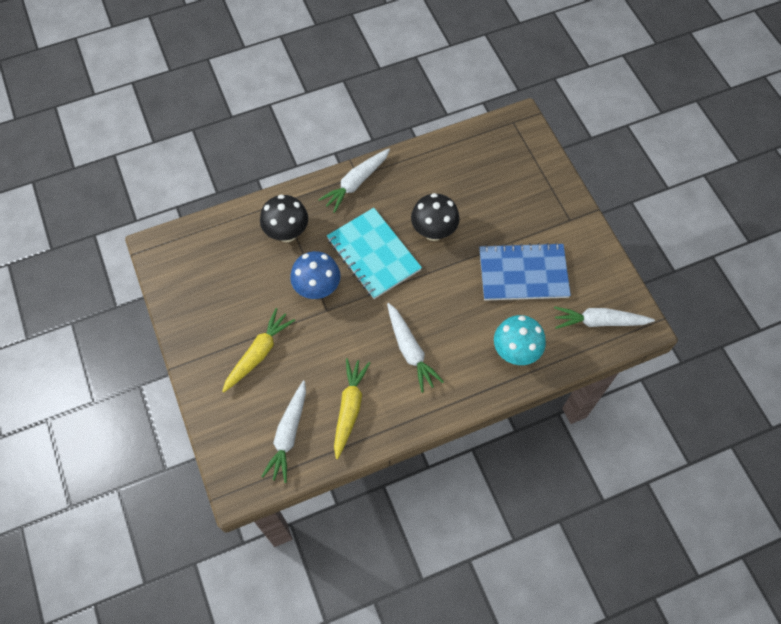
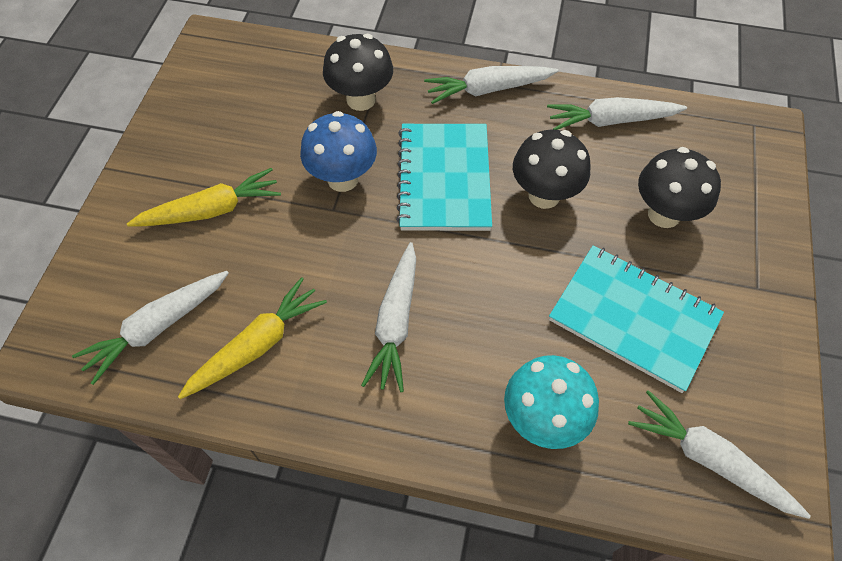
camera: 35 degrees right, 5 degrees down
(438, 164) = (611, 121): none -> white carrot
(501, 205) = (664, 214): none -> black mushroom
(523, 273) = (633, 319): blue notebook -> turquoise notebook

